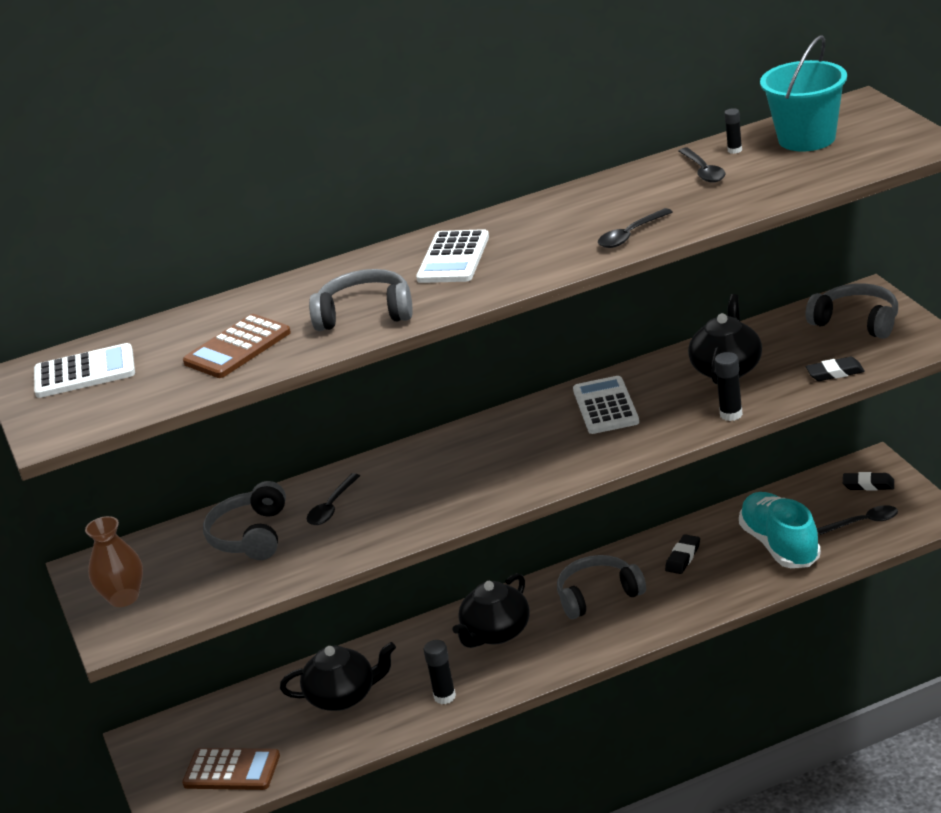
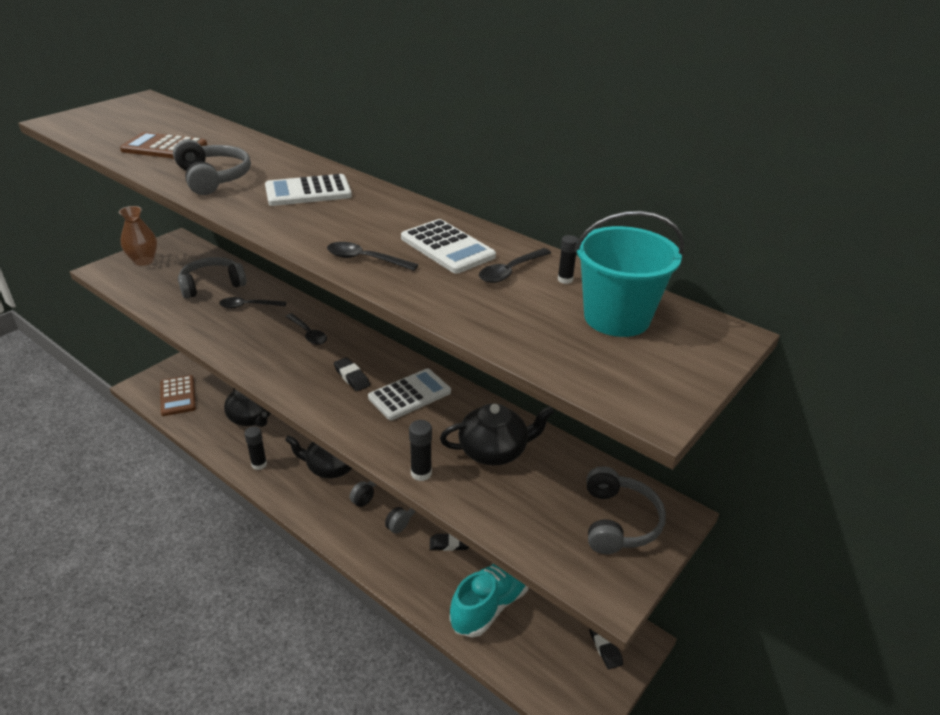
camera: 55 degrees right, 5 degrees up
(84, 372) = (138, 113): white calculator -> white calculator (447, 247)
(835, 373) = (518, 529): black eraser -> black eraser (351, 377)
(863, 522) = (548, 659): black spoon -> black spoon (308, 334)

